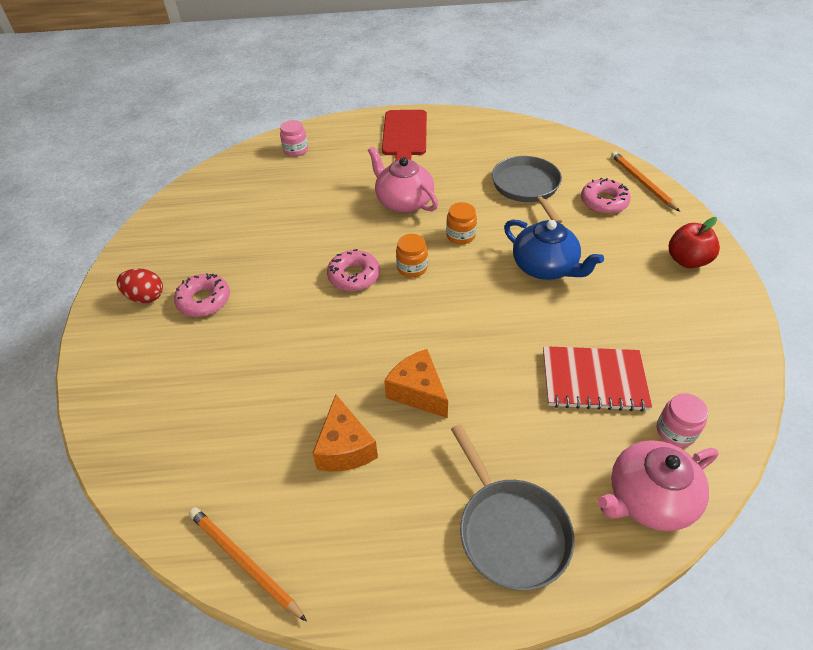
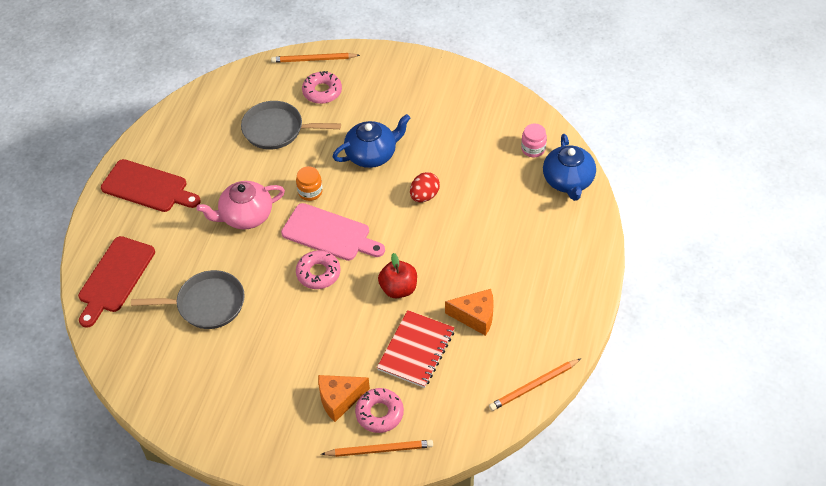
camera: 70 degrees left, 5 degrees up
(120, 405) = (379, 449): none -> orange pencil
(146, 297) = (266, 425): red egg -> red egg (424, 196)
(204, 300) = (292, 382): pink donut -> pink donut (379, 413)
(296, 150) = (115, 278): pink jar -> red cutting board
(412, 268) = (329, 233): orange jar -> pink cutting board
(418, 392) = (449, 265): orange cheese -> orange cheese (339, 399)
(510, 530) = (563, 250): grey pan -> grey pan (206, 304)
(593, 380) = (481, 170): red notebook -> red notebook (416, 350)
(648, 498) = (568, 181): pink teapot -> blue teapot
(687, 260) = (407, 76): red apple -> red apple (398, 289)

